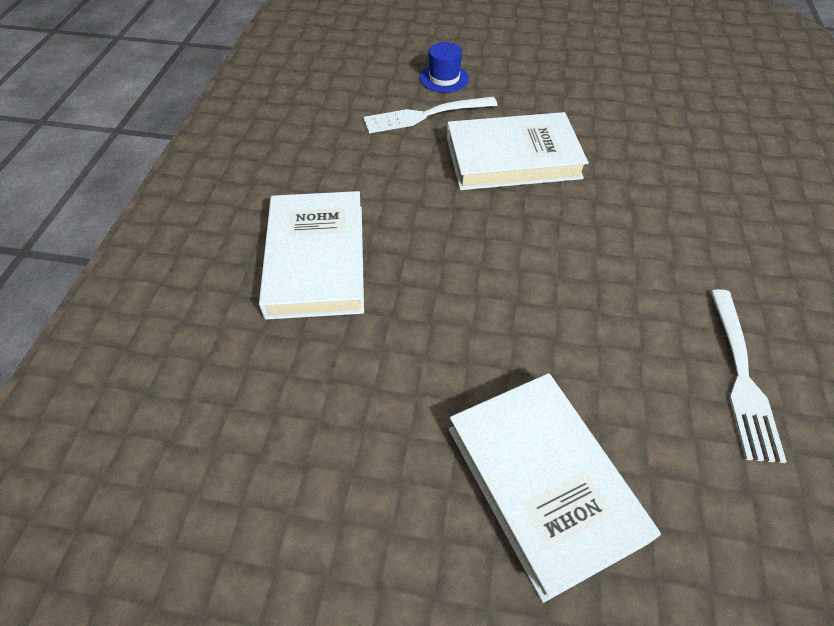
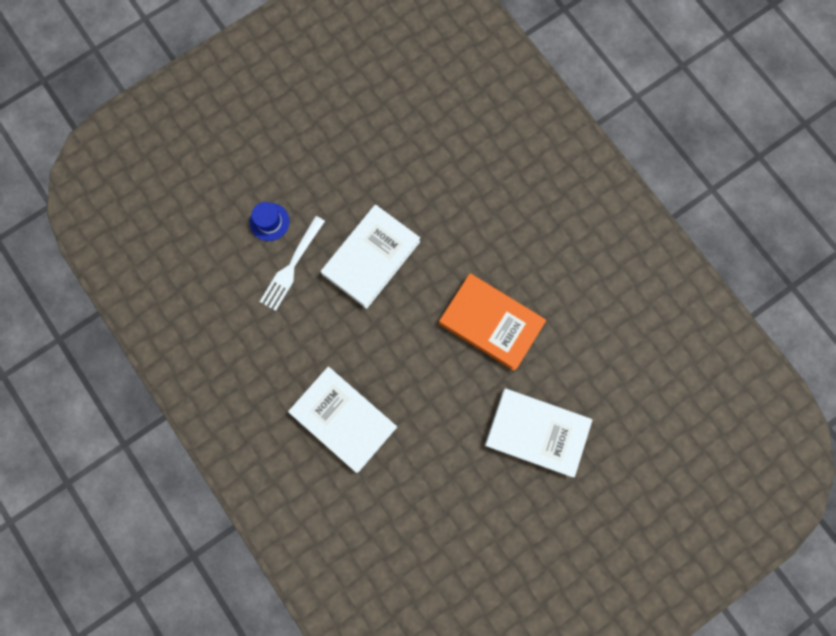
camera: 45 degrees left, 25 degrees up
(599, 304) = (491, 323): none -> orange book
(741, 376) = (572, 309): white fork -> none

